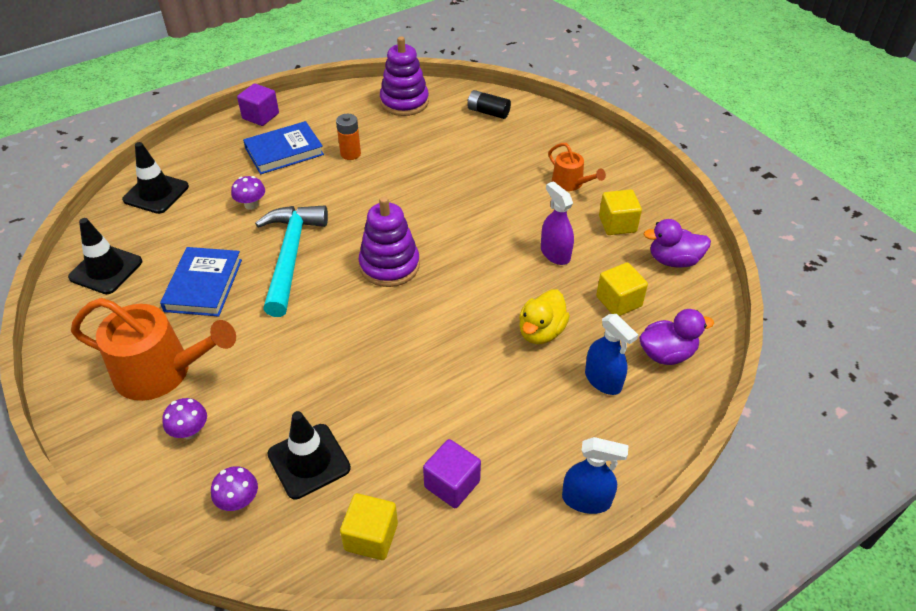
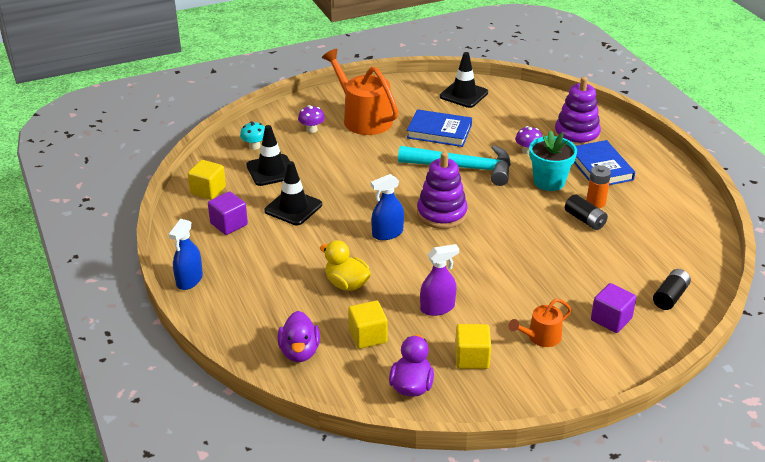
camera: 100 degrees right, 10 degrees down
(156, 193) = (546, 110): black traffic cone -> black traffic cone (293, 208)
(161, 371) = (363, 118): orange watering can -> orange watering can turned 120 degrees clockwise
(239, 501) = (254, 146): purple mushroom -> turquoise mushroom
(260, 116) = (655, 156): purple cube -> purple cube (611, 319)
(315, 186) = (549, 182): none -> turquoise flower pot
(382, 160) = (585, 220): none -> black battery
(404, 102) = (685, 241): purple stacking toy -> purple stacking toy (576, 135)
(603, 380) = (286, 308): blue spray bottle -> blue spray bottle (387, 233)

